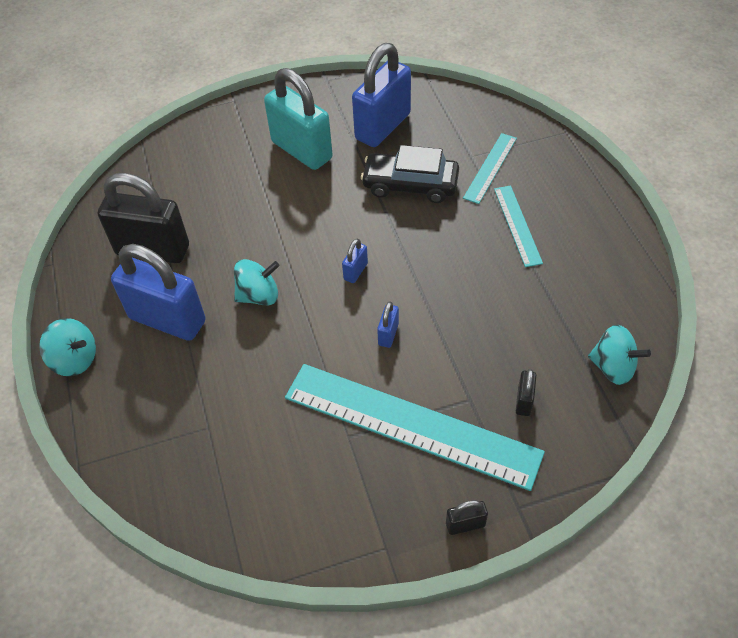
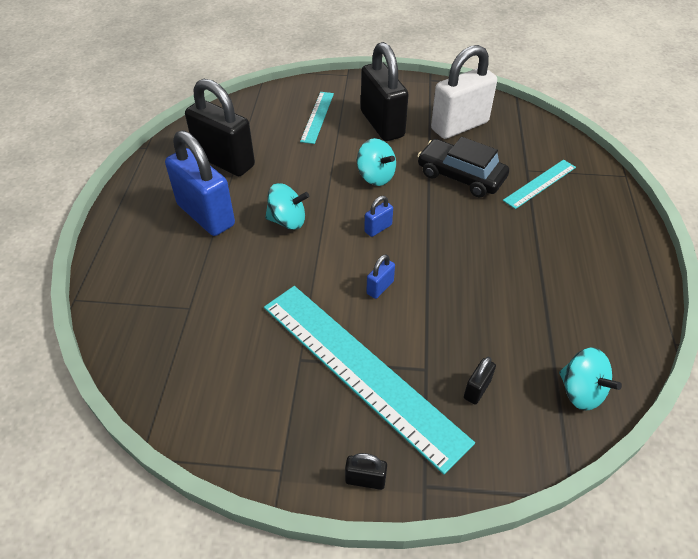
camera: 20 degrees right, 5 degrees down
(75, 359) = (120, 220): turquoise spinning top -> turquoise spinning top (375, 176)
(301, 150) = (382, 124): turquoise padlock -> black padlock
(383, 127) = (459, 126): blue padlock -> white padlock
(517, 225) = (543, 237): turquoise ruler -> turquoise ruler (317, 117)

